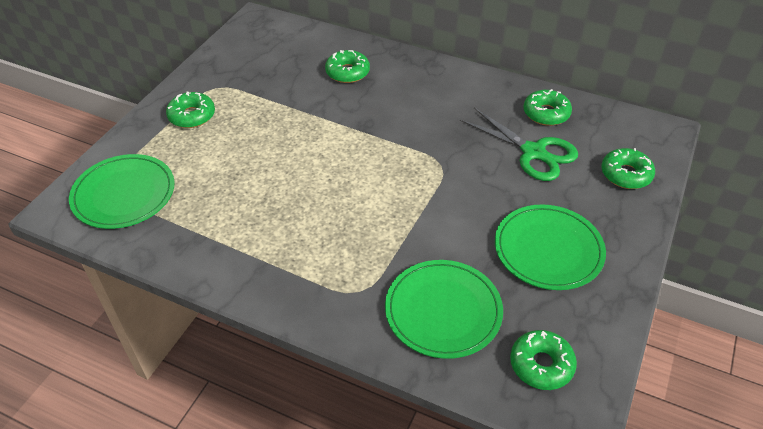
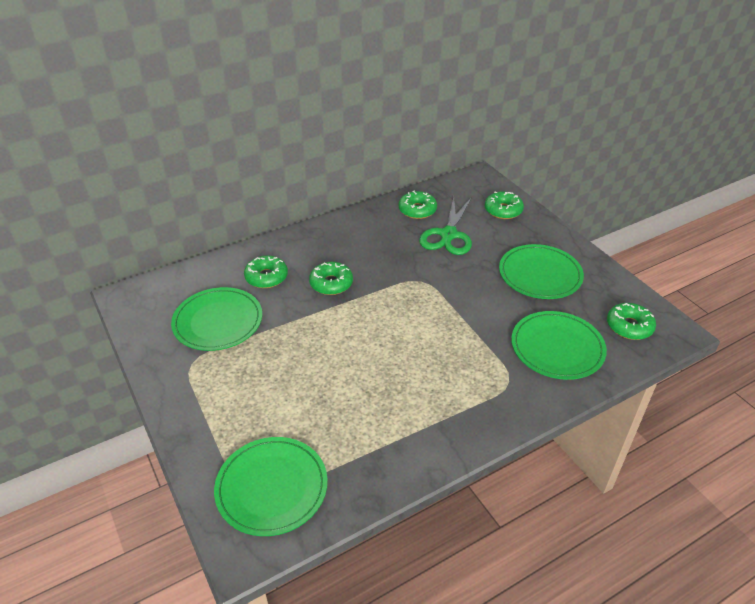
camera: 55 degrees left, 5 degrees down
(192, 116) = (213, 395): green donut -> green donut (331, 283)
(271, 76) = (218, 322): none -> green plate
(533, 152) = (448, 235): green scissors -> green scissors turned 120 degrees clockwise

